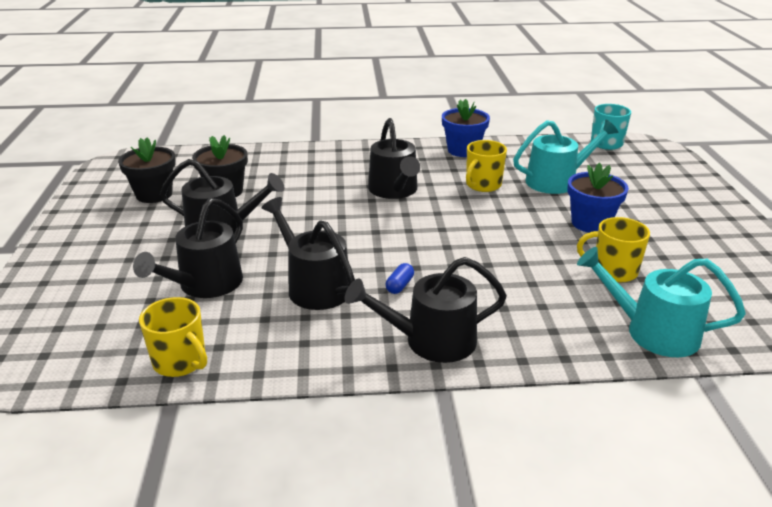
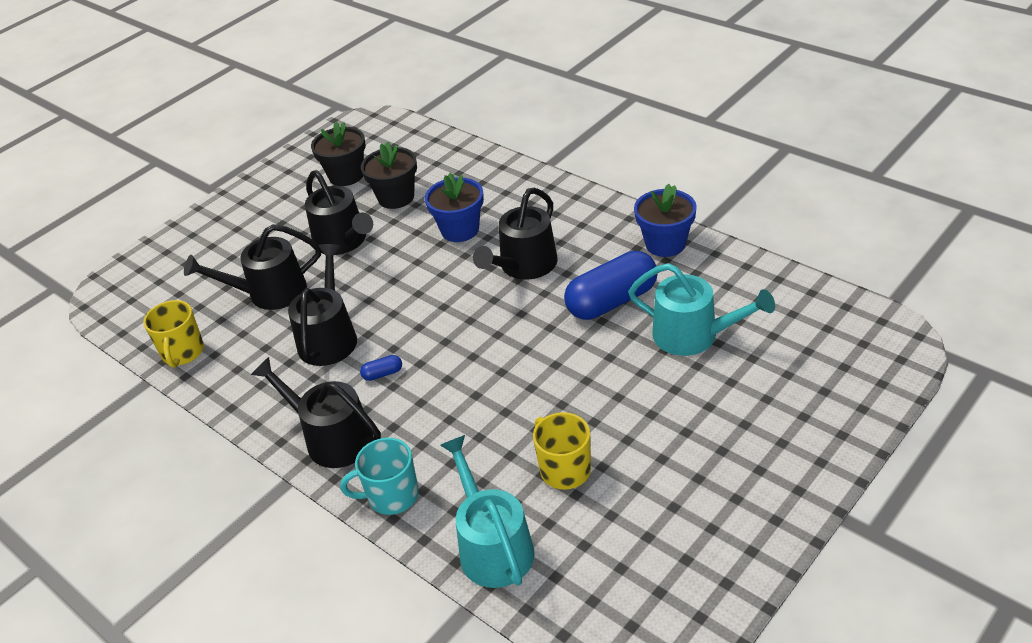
camera: 50 degrees right, 10 degrees up
(483, 185) = (612, 301): yellow mug -> blue capsule
(590, 223) = (636, 406): blue flower pot -> blue flower pot (460, 230)
(606, 144) = (843, 312): turquoise mug -> turquoise mug (392, 496)

